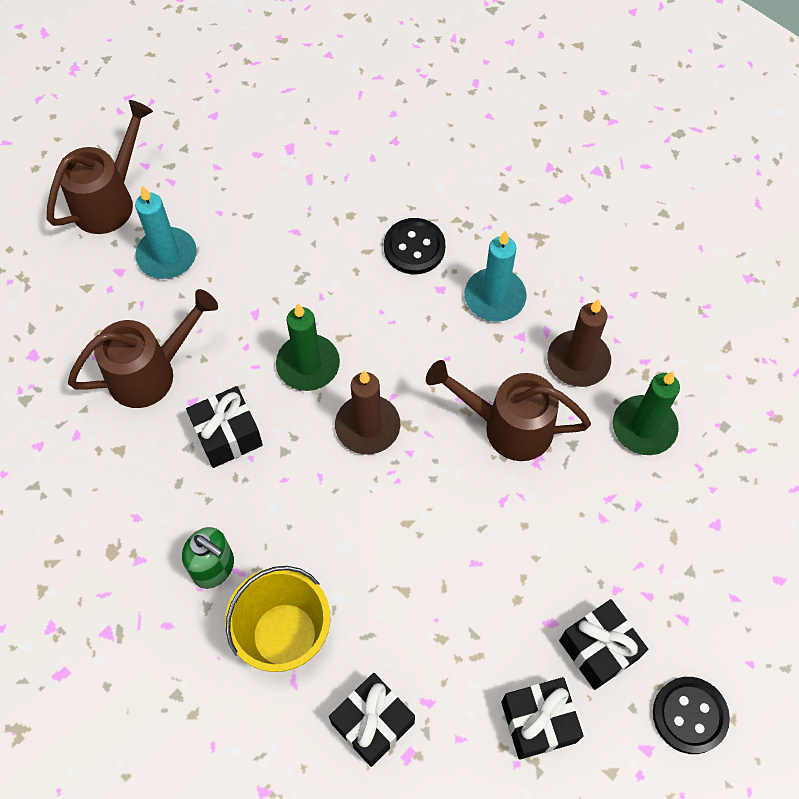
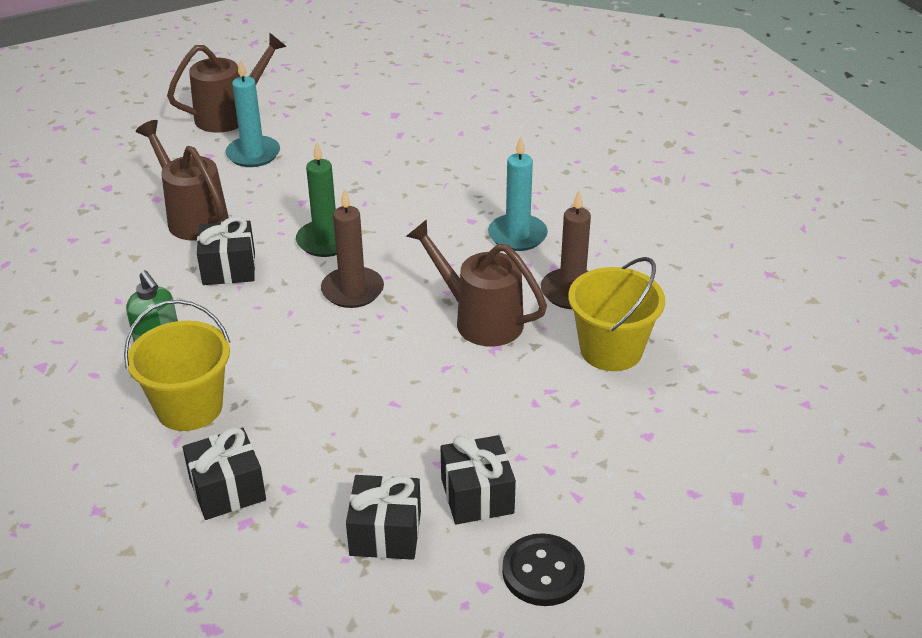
camera: 20 degrees right, 25 degrees down
(151, 372) = (193, 217): brown watering can -> brown watering can turned 120 degrees counterclockwise
(414, 248) = (463, 191): black button -> none
(644, 427) = (611, 350): green candle -> yellow bucket

